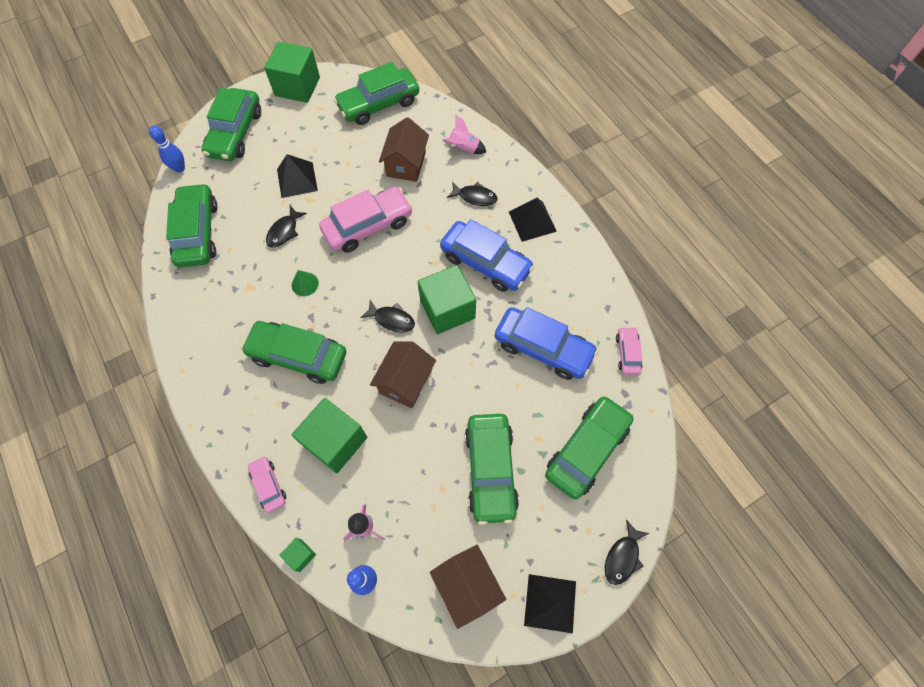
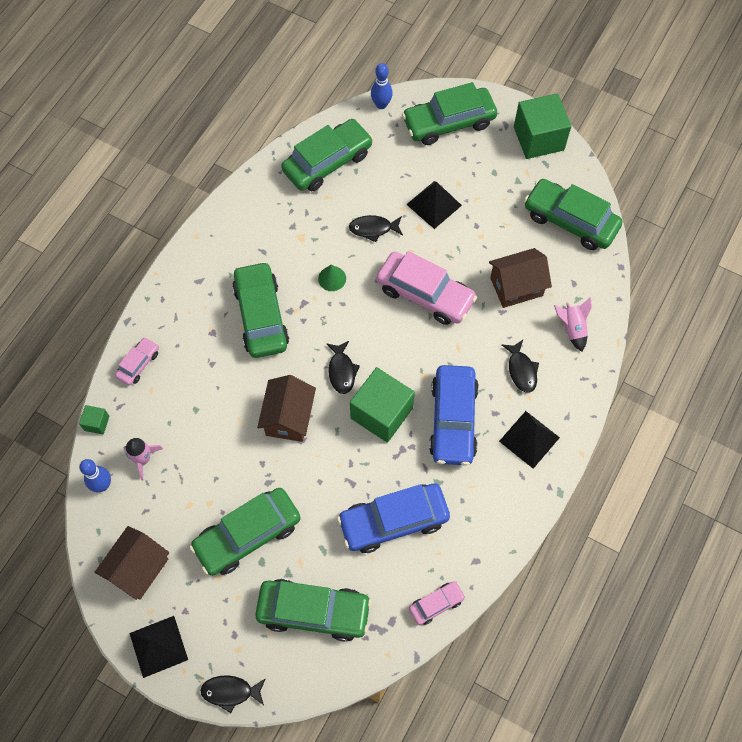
camera: 60 degrees right, 0 degrees up
(335, 441) = (202, 392): green cube -> none
(405, 381) = (289, 417): brown house -> brown house turned 75 degrees counterclockwise
(543, 348) = (393, 521): blue car -> blue car turned 75 degrees clockwise

